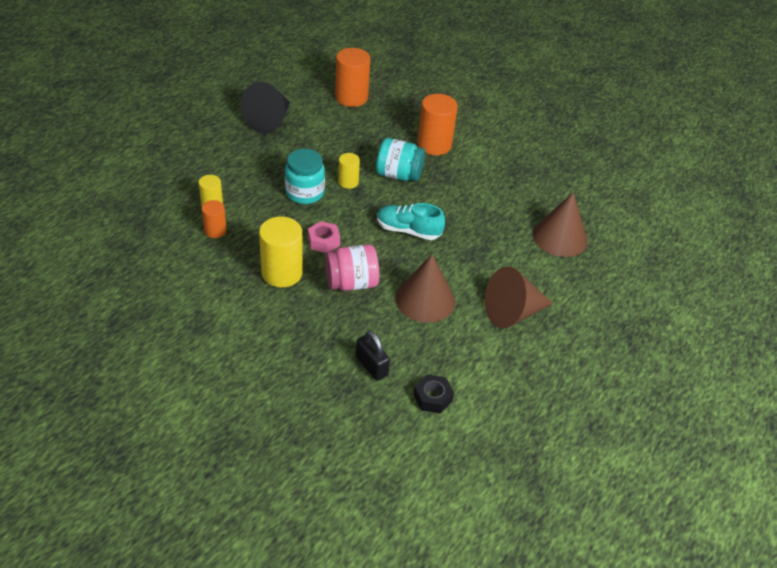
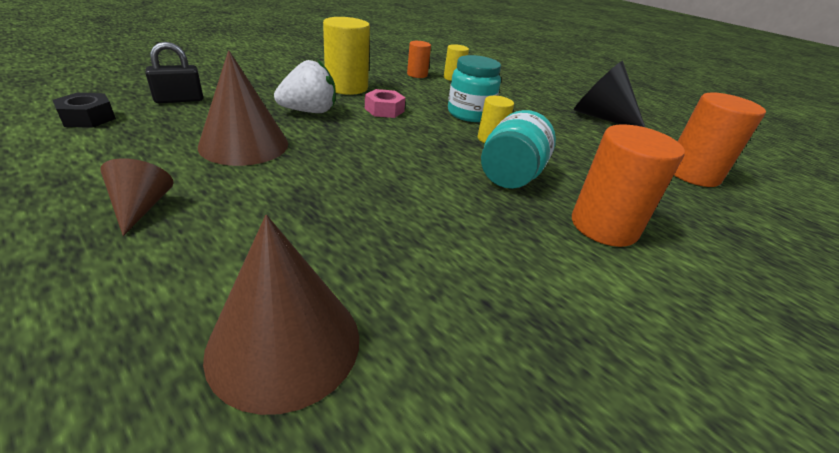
camera: 100 degrees right, 10 degrees down
(351, 283) = (309, 111): pink jar -> white strawberry
(408, 230) = (384, 159): turquoise shoe -> none
(512, 312) = (141, 207): brown cone -> brown cone, size x0.55

